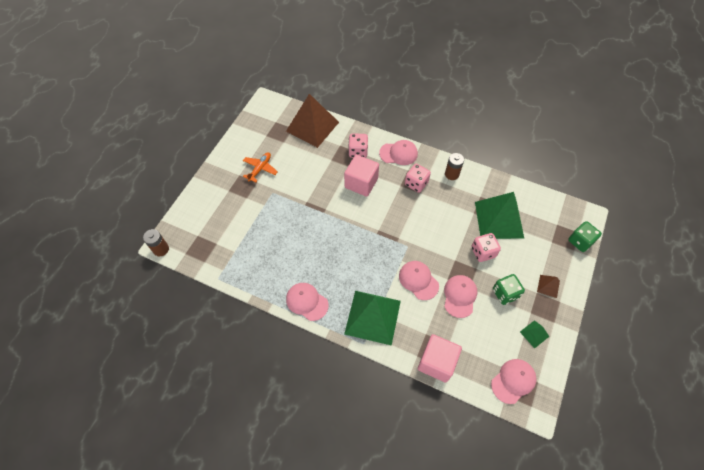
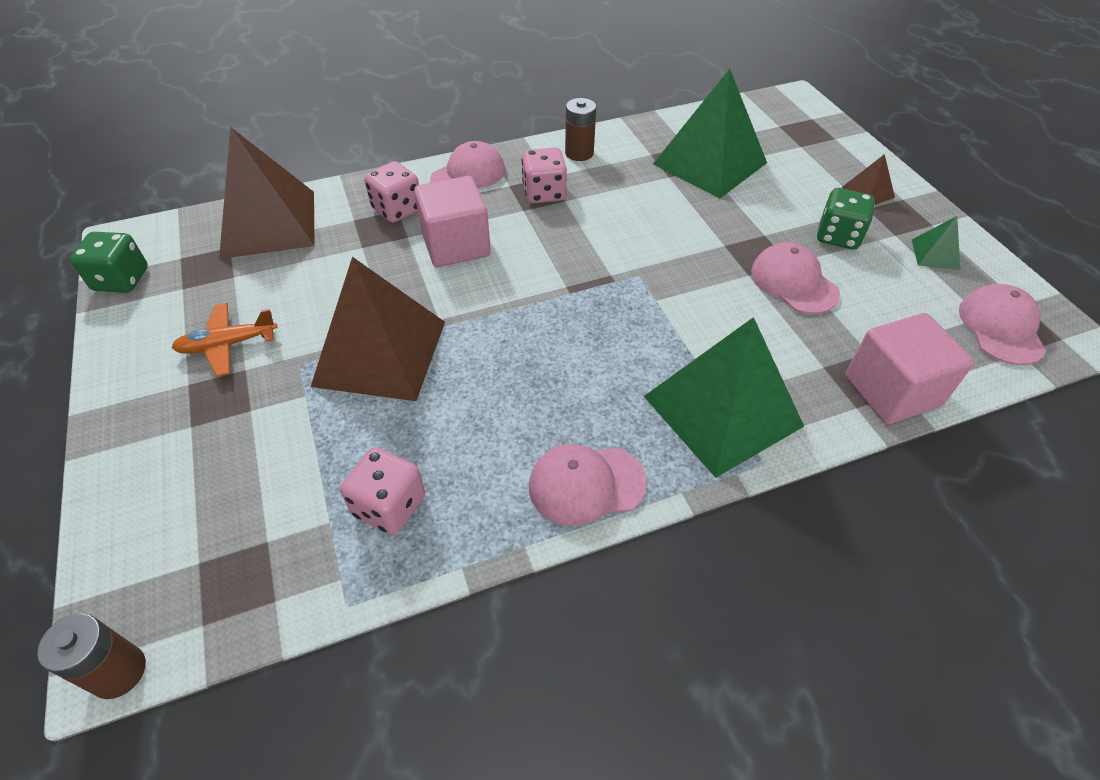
camera: 45 degrees left, 10 degrees down
(260, 169) = (228, 345): orange plane -> orange plane turned 90 degrees counterclockwise
(297, 207) = (380, 353): none -> brown pyramid
(418, 280) = (715, 306): pink cap -> none
(483, 252) = (744, 210): pink dice -> pink dice (389, 506)
(580, 241) = (827, 126): green dice -> green dice (121, 280)

